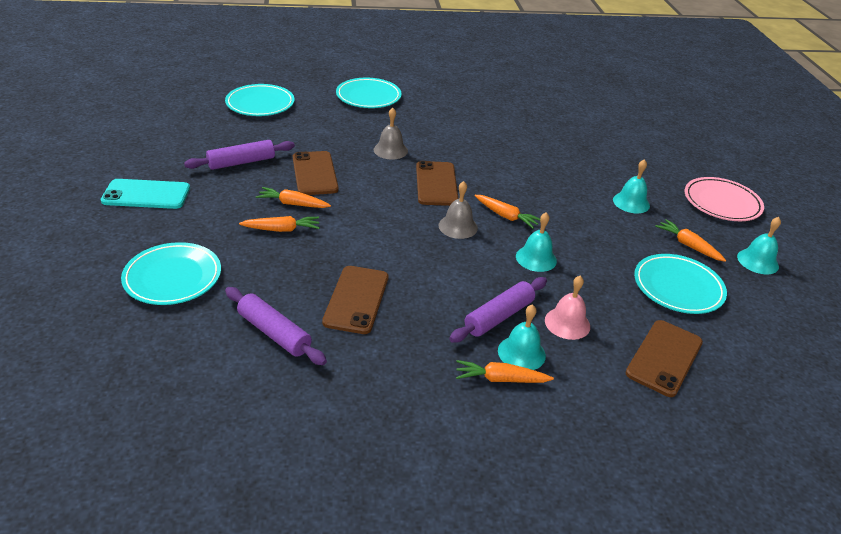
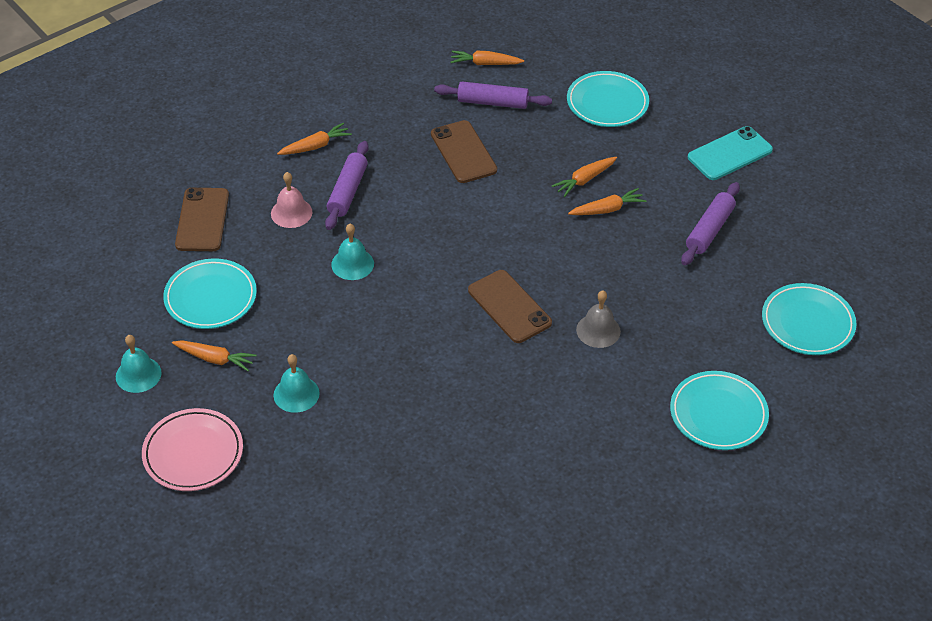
camera: 150 degrees right, 10 degrees up
(314, 173) = (631, 254): brown phone -> none
(458, 226) = (445, 263): grey bell -> none
(506, 216) = (411, 300): orange carrot -> orange carrot (485, 63)
(521, 353) = (312, 171): turquoise bell -> none

